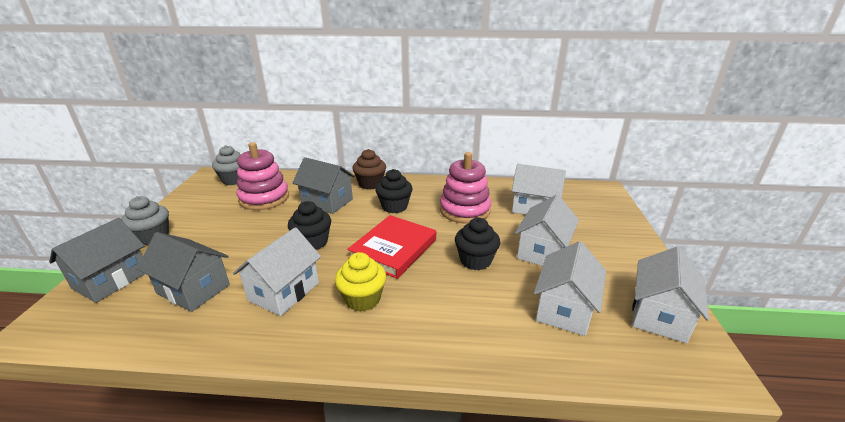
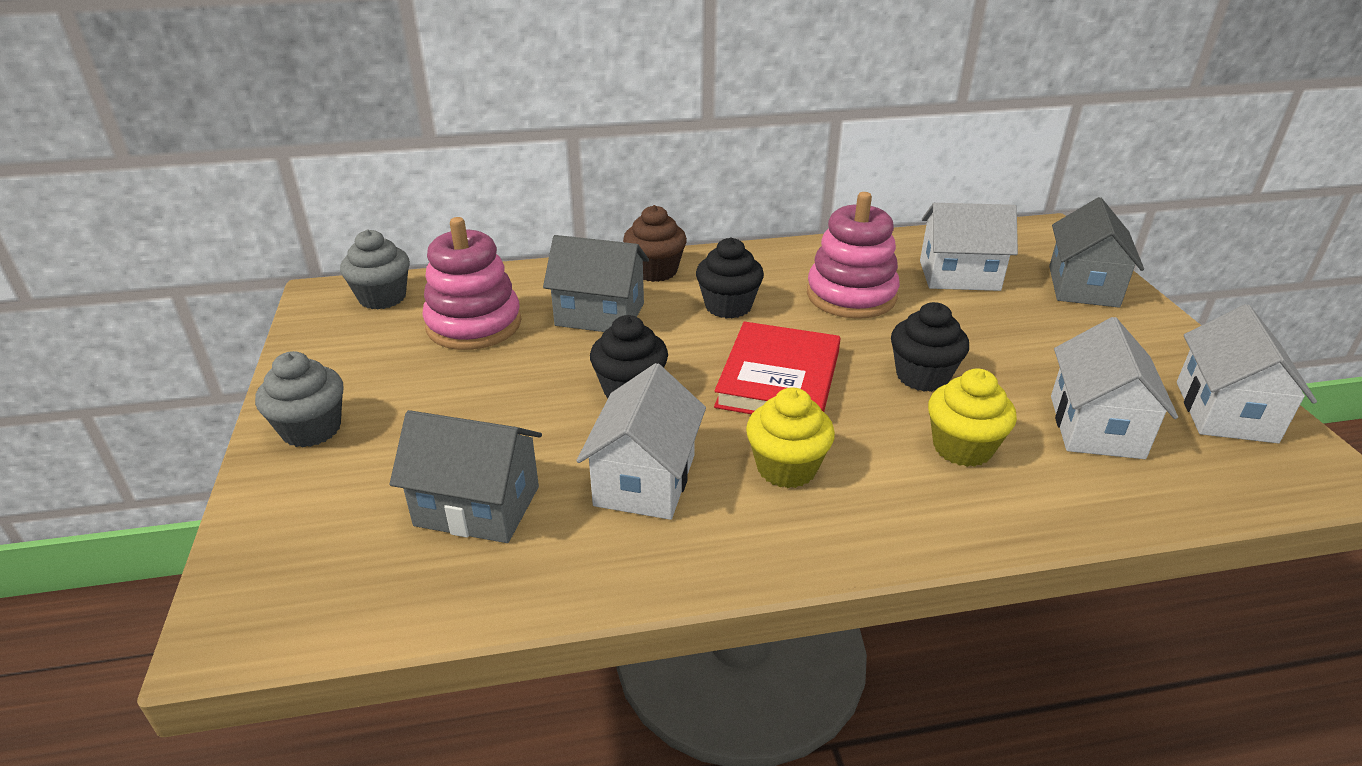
camera: 15 degrees left, 5 degrees up
(111, 280) = (300, 519): grey house -> grey house (1083, 286)
(471, 306) = (962, 447): none -> yellow cupcake
(542, 251) = (1014, 345): white house -> none

